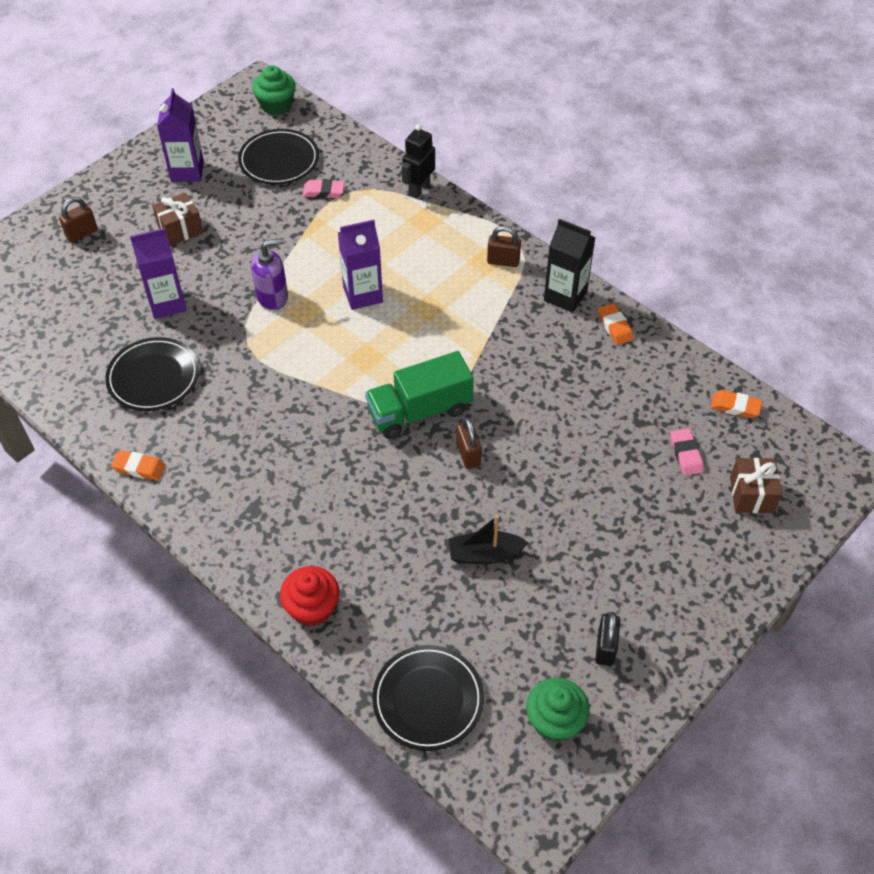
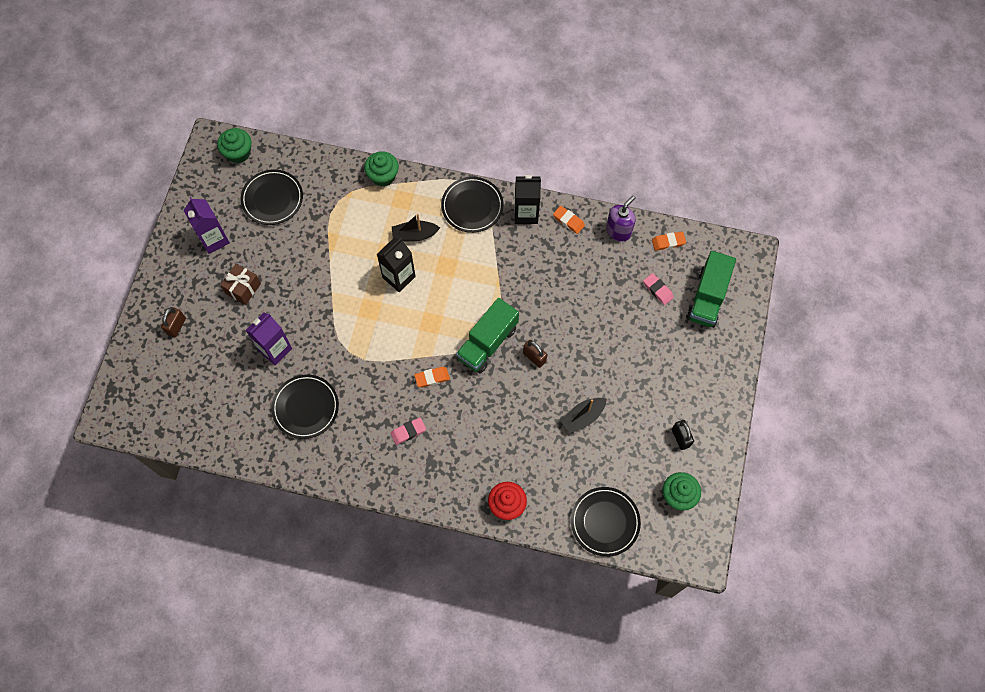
camera: 30 degrees left, 15 degrees up
(139, 468) = (342, 474): orange eraser -> orange eraser (432, 378)
(272, 297) = (342, 309): purple soap dispenser -> purple soap dispenser (618, 231)
(323, 192) = (320, 209): pink eraser -> pink eraser (408, 432)
(363, 294) = (399, 277): purple carton -> black carton
(413, 261) = (414, 235): none -> black boat
(419, 189) = (383, 176): black robot -> green cupcake
(503, 261) = (472, 206): brown padlock -> black plate
(751, 494) = (707, 297): brown gift -> green truck

